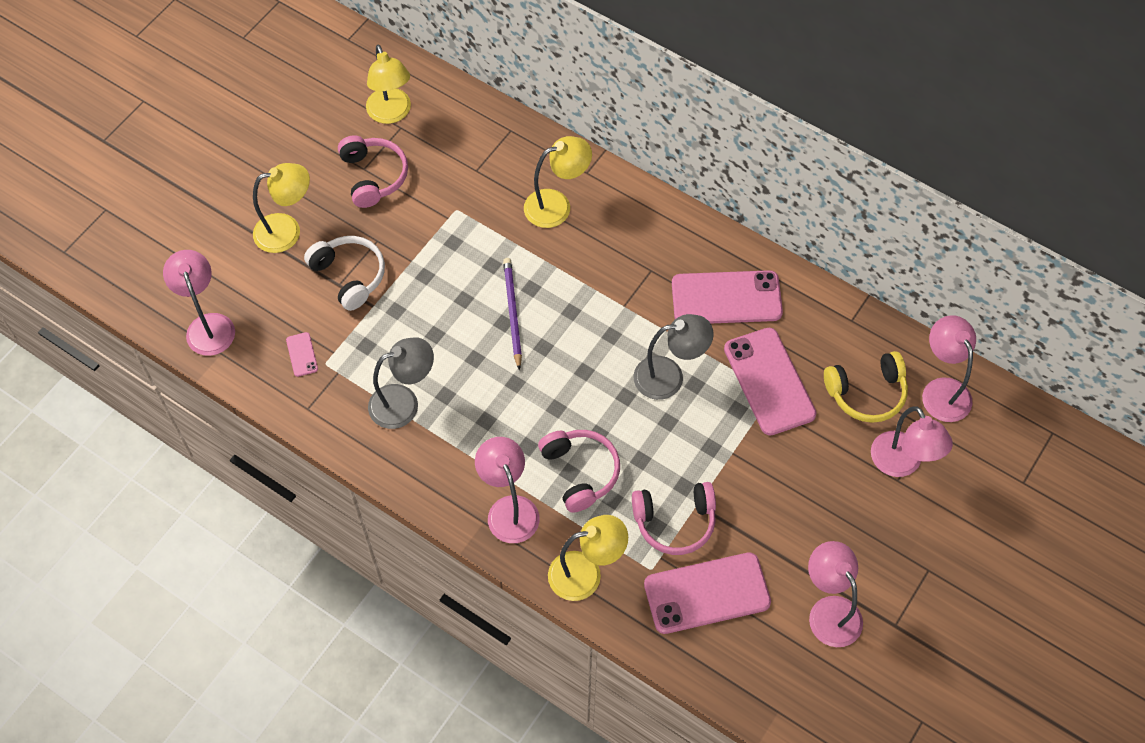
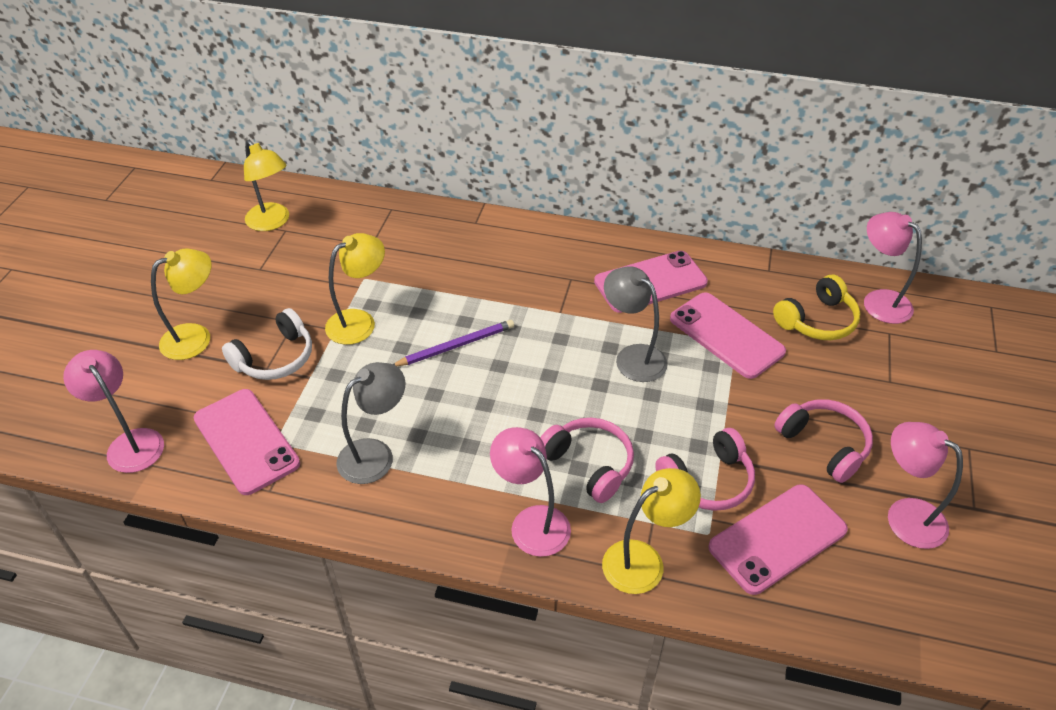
camera: 20 degrees left, 15 degrees down
(302, 354) = (246, 441): pink phone -> pink phone, size x2.37
(349, 276) = (275, 358): white headphones -> white headphones turned 105 degrees clockwise
(373, 176) = (272, 272): pink headphones -> pink headphones (824, 445)
(512, 313) = (455, 346): purple pencil -> purple pencil turned 90 degrees clockwise
(557, 205) = (459, 252): yellow lamp -> yellow lamp (359, 322)
(669, 376) = (633, 357): grey lamp -> grey lamp turned 105 degrees counterclockwise
(901, 464) = (884, 367): pink lamp -> none

